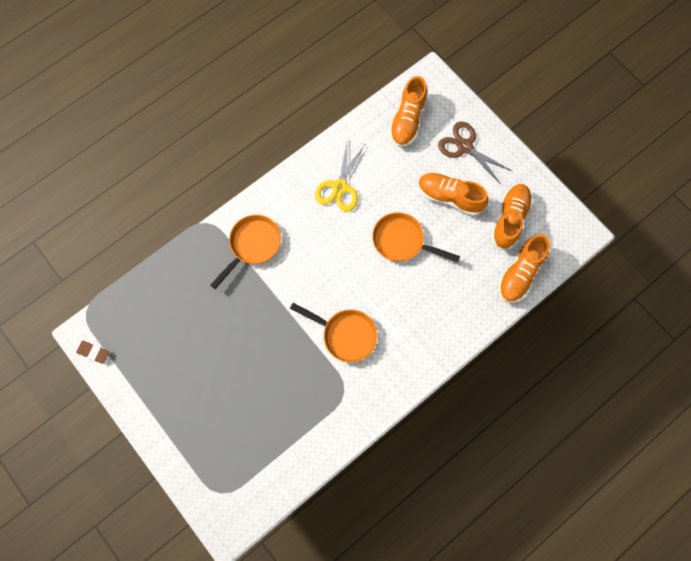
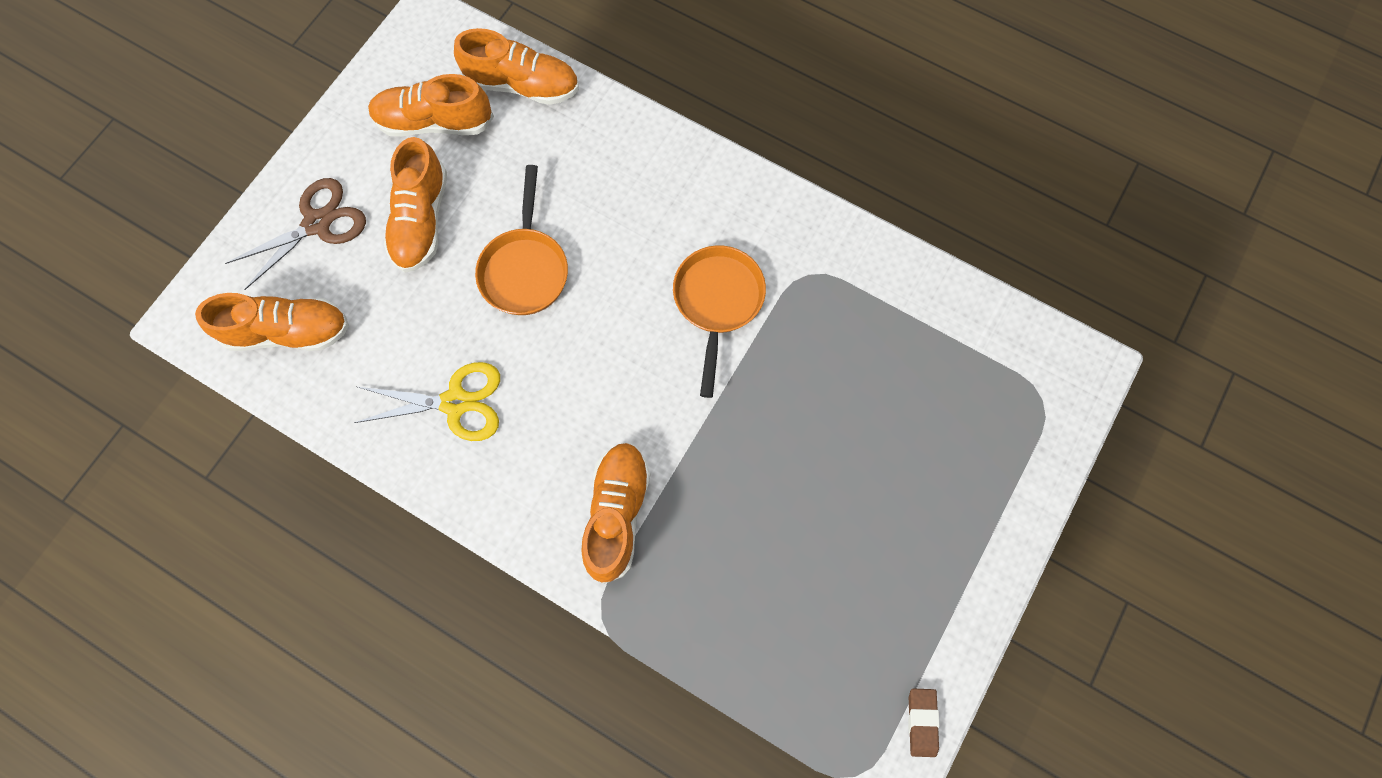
camera: 110 degrees left, 0 degrees up
(252, 245) = (617, 513): orange pan -> orange shoe
(465, 146) = (317, 223): brown scissors -> brown scissors turned 150 degrees counterclockwise

